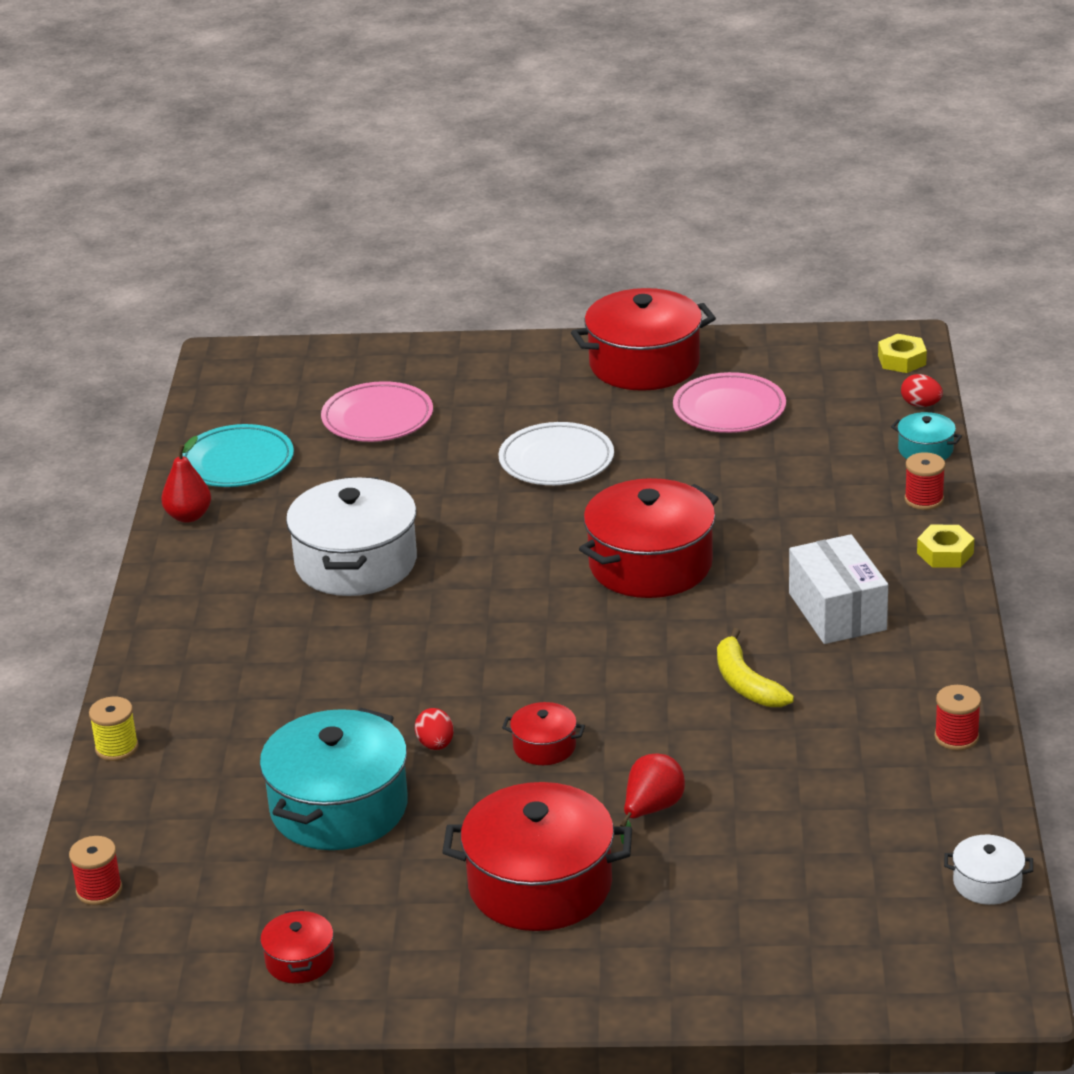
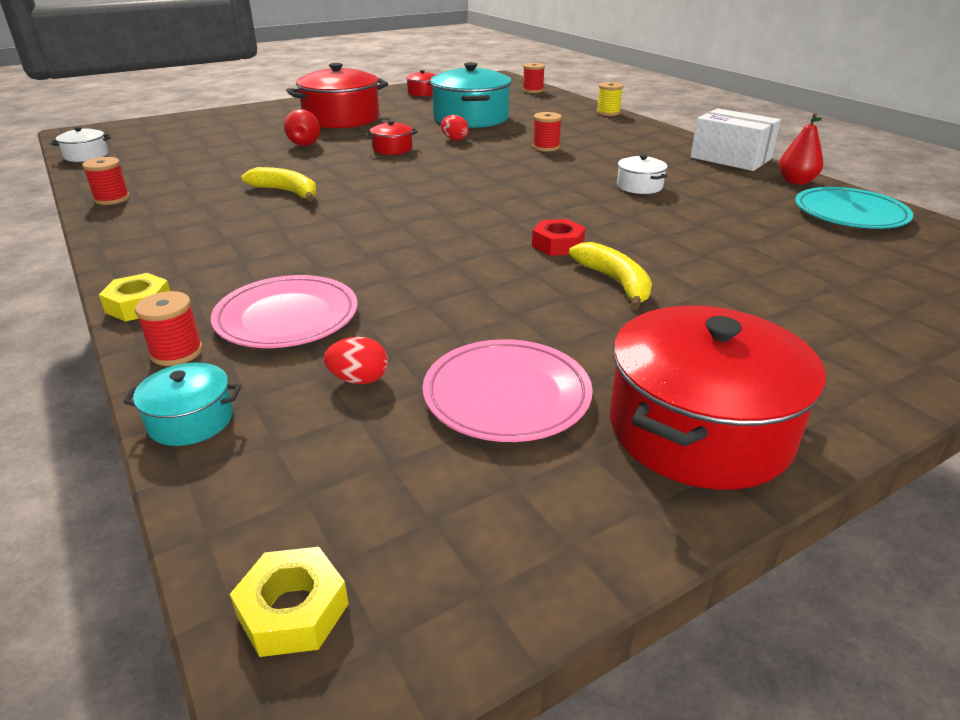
camera: 145 degrees right, 0 degrees up
(344, 678) = (546, 147): none -> red spool
(356, 563) = (639, 186): white pot -> white pot, size x0.47
(377, 418) = (835, 271): pink plate -> pink plate (287, 318)
(549, 511) = (558, 245): none -> red nut
(556, 460) = (615, 282): white plate -> yellow banana
(650, 564) = (425, 232): red pot -> none
(837, 611) = (236, 240): white box -> white box (730, 158)
(921, 405) = (220, 503): red egg -> red egg (359, 380)

